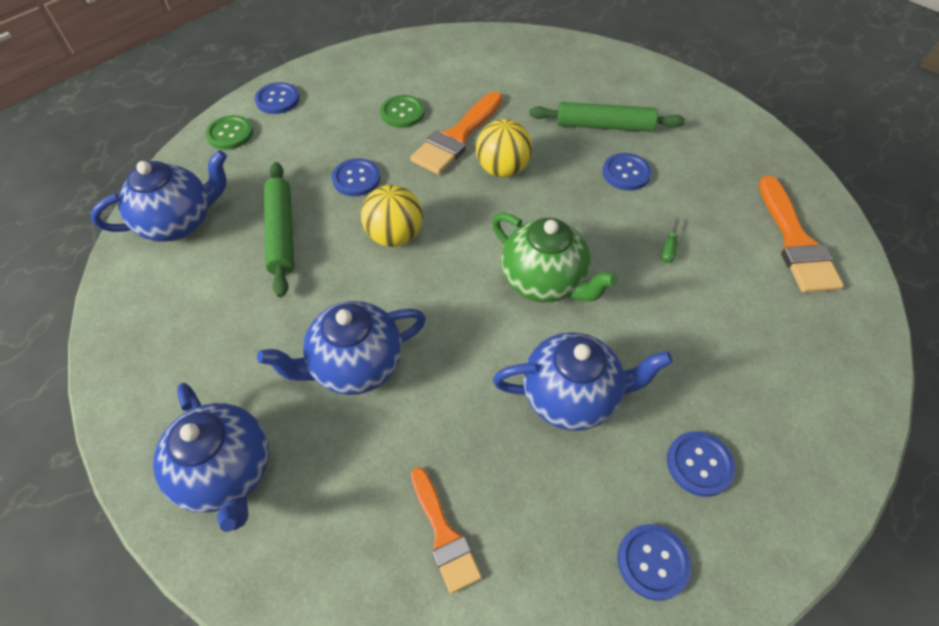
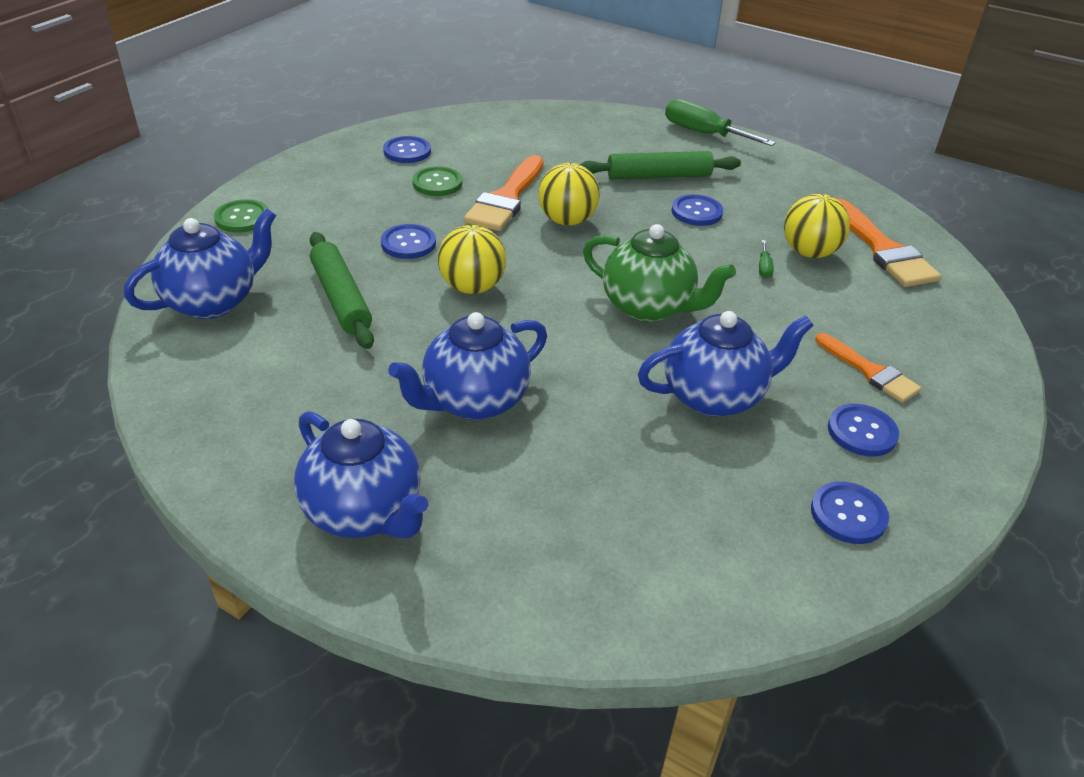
camera: 15 degrees left, 15 degrees down
(277, 100) = (287, 183): blue button -> blue button (407, 151)
(444, 535) = (629, 527): orange brush -> orange brush (870, 372)
(663, 78) = (703, 133): none -> green screwdriver
(719, 236) = (809, 252): none -> yellow ball

